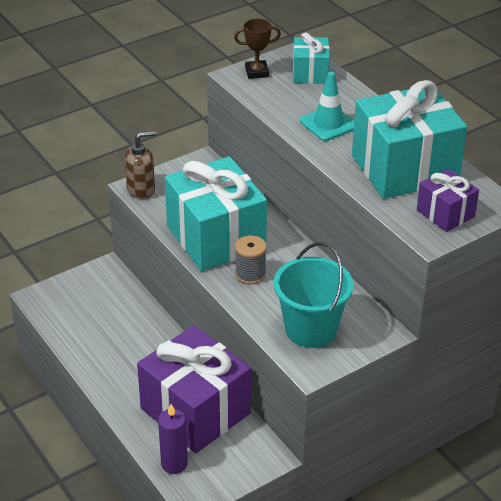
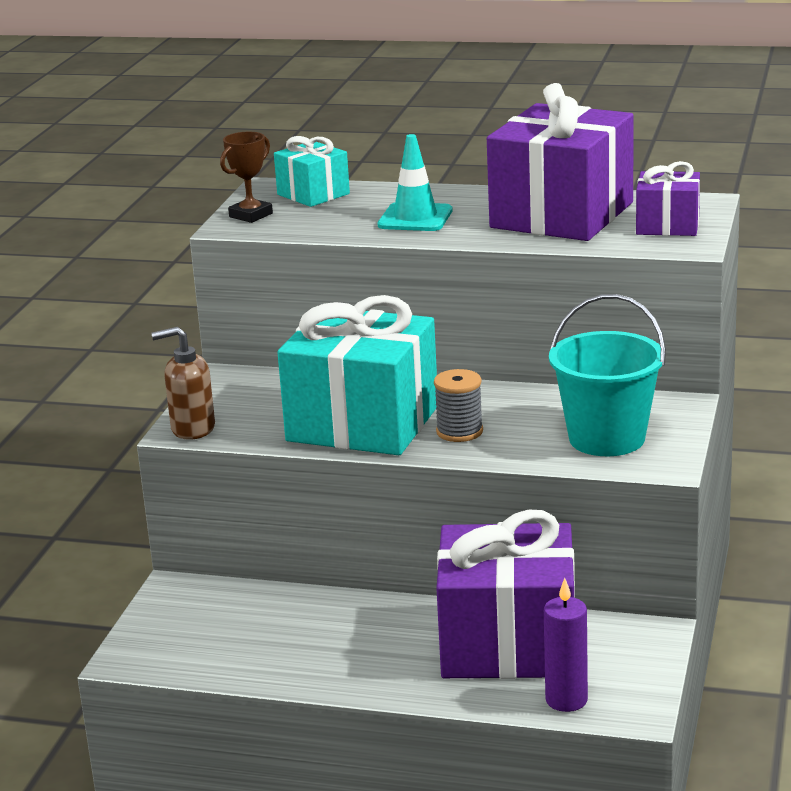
camera: 40 degrees left, 15 degrees down
(141, 189) = (192, 429): brown soap dispenser -> brown soap dispenser turned 120 degrees counterclockwise
(404, 168) = (562, 215): turquoise gift -> purple gift

